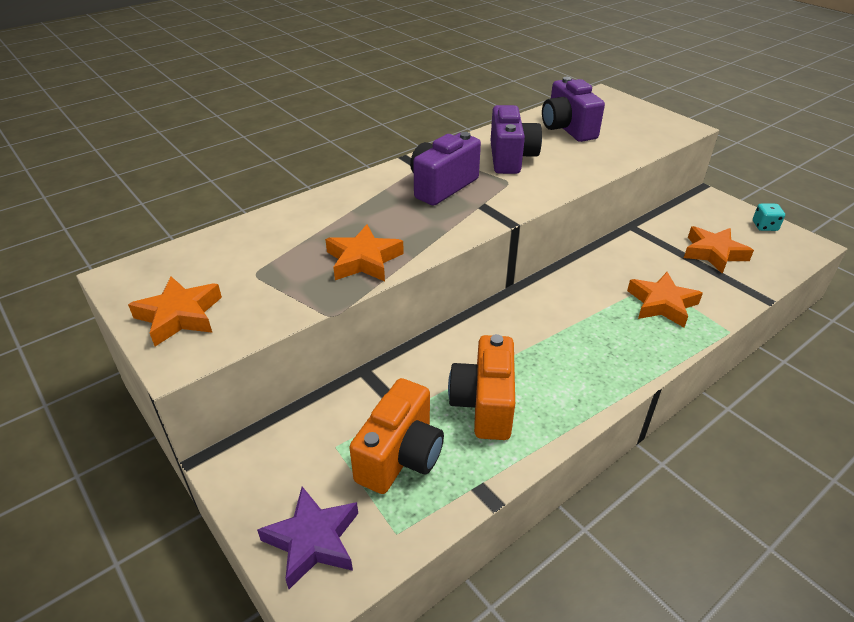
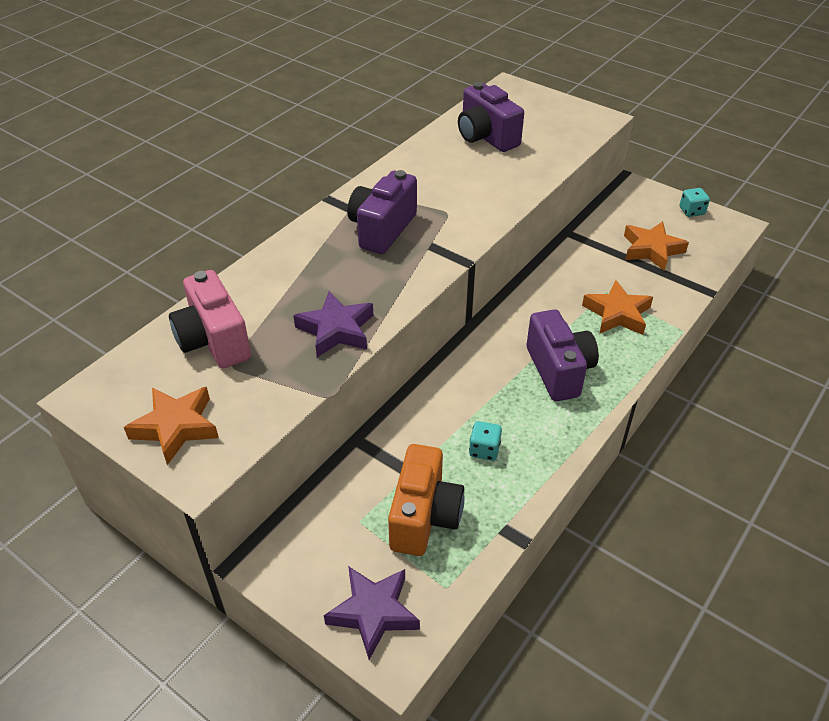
camera: 15 degrees left, 5 degrees up
(250, 251) = (214, 341): none -> pink camera
(363, 260) = (336, 330): orange star -> purple star
(484, 404) = (484, 450): orange camera -> turquoise dice
(511, 158) = (440, 183): purple camera -> purple camera (559, 370)

